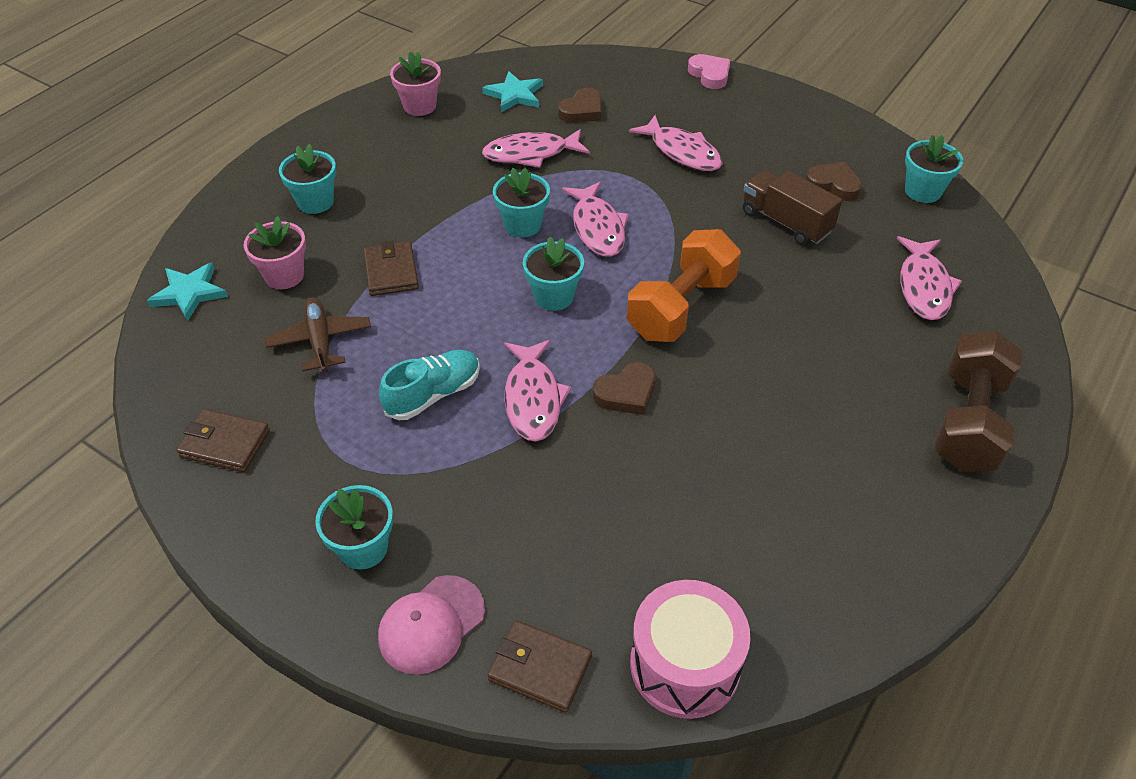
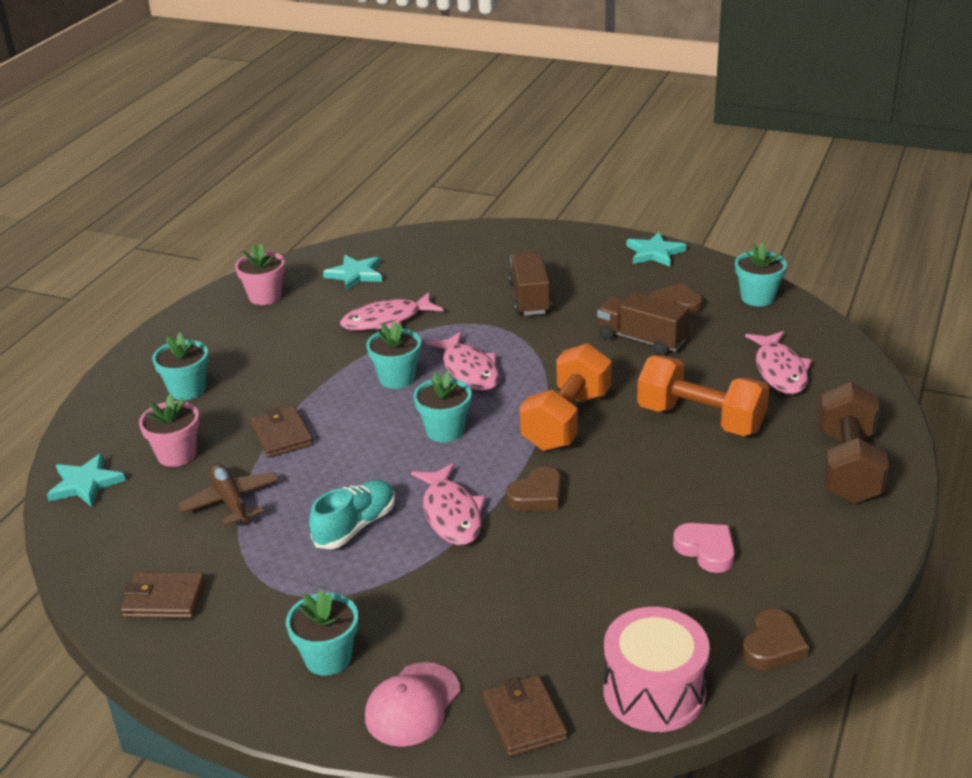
camera: 10 degrees left, 15 degrees down
(540, 668) = (524, 719): brown wallet -> brown wallet turned 60 degrees clockwise
(582, 111) = (424, 278): brown heart -> brown heart (773, 645)
(682, 152) = (529, 298): pink fish -> brown truck
(710, 75) = (536, 233): pink heart -> pink heart (706, 550)
(822, 331) = (700, 419): none -> orange dumbbell
(826, 118) = (654, 253): none -> turquoise star

